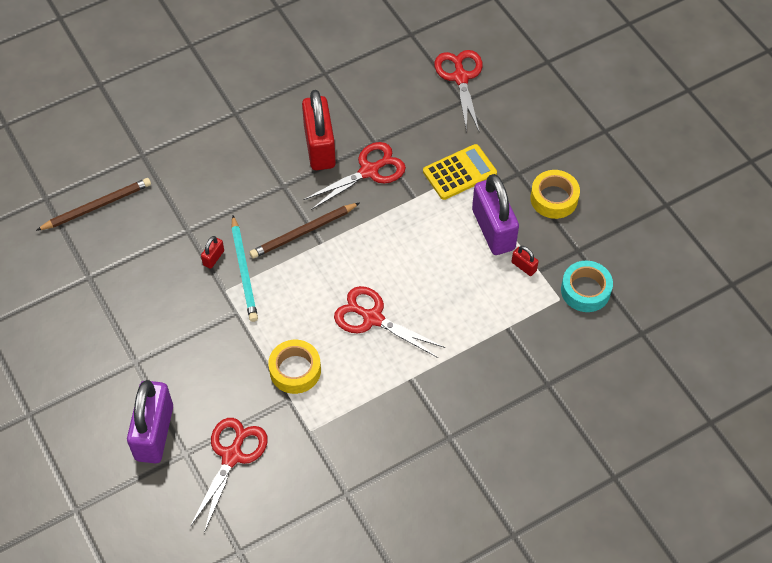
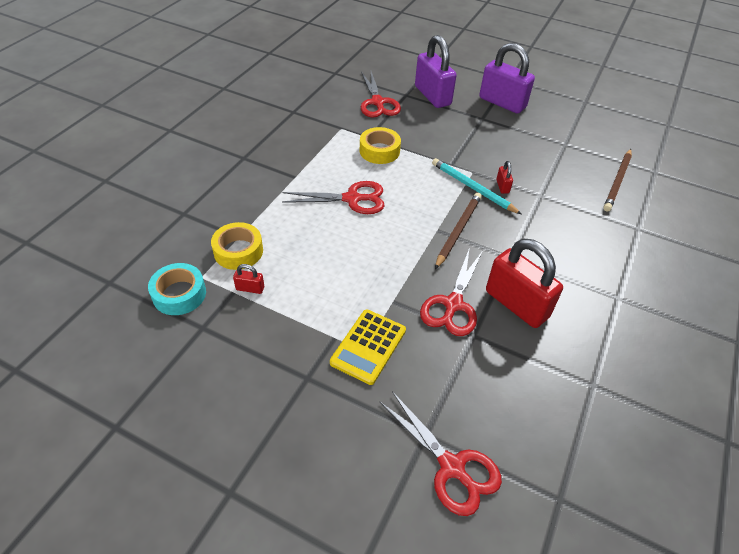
camera: 145 degrees right, 10 degrees down
(493, 229) = (298, 307): purple padlock -> purple padlock (502, 103)
(554, 198) = (253, 368): yellow tape -> yellow tape (238, 251)

